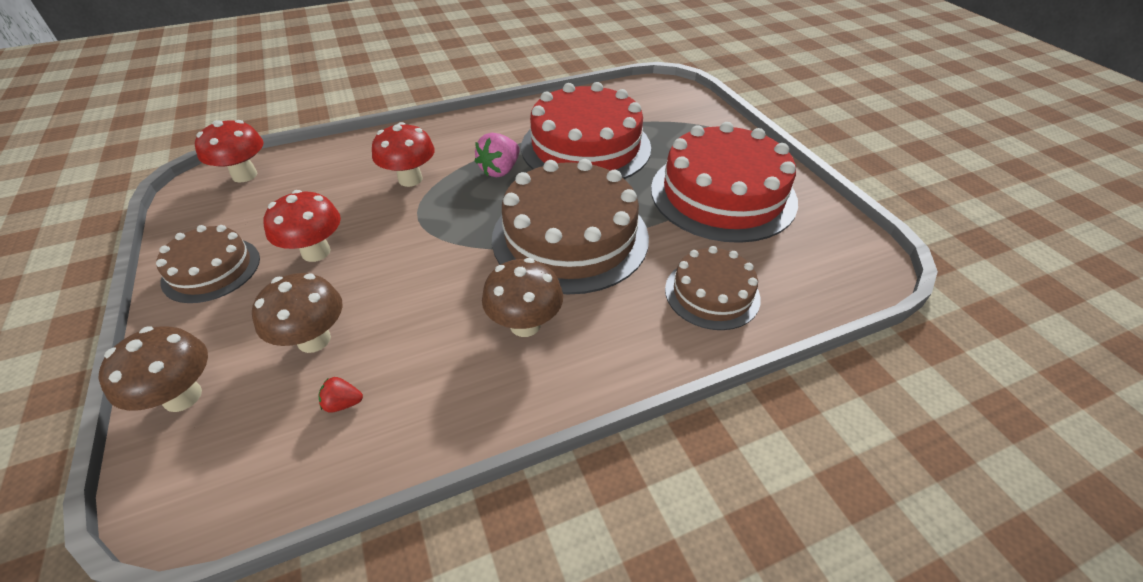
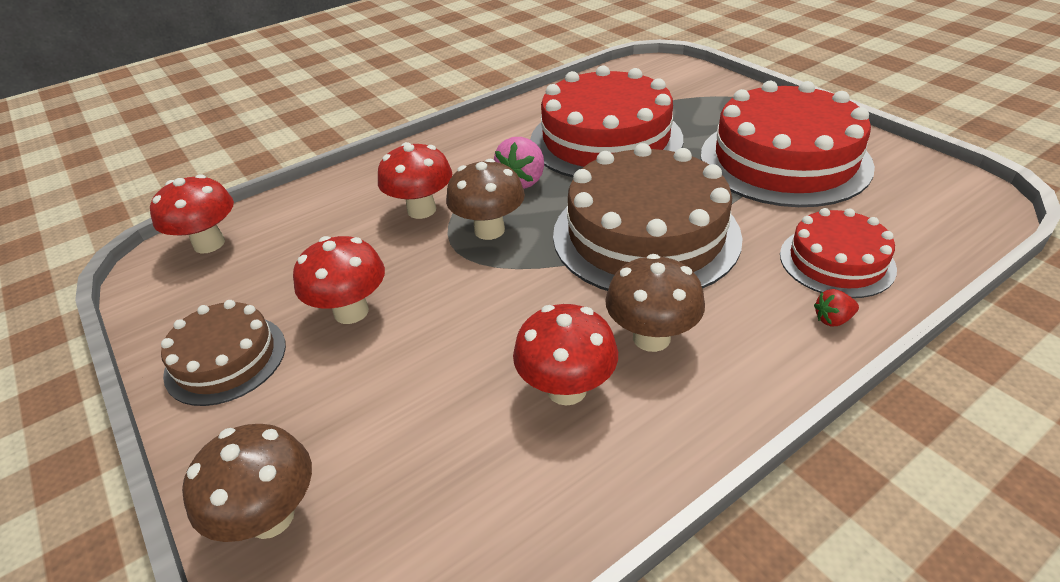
camera: 10 degrees left, 5 degrees down
(314, 340) = (406, 410): brown mushroom -> brown mushroom (489, 230)
(343, 403) = (485, 475): red strawberry -> red strawberry (832, 319)
(438, 351) = (566, 389): none -> red mushroom
(712, 293) = (836, 261): brown cake -> red cake

